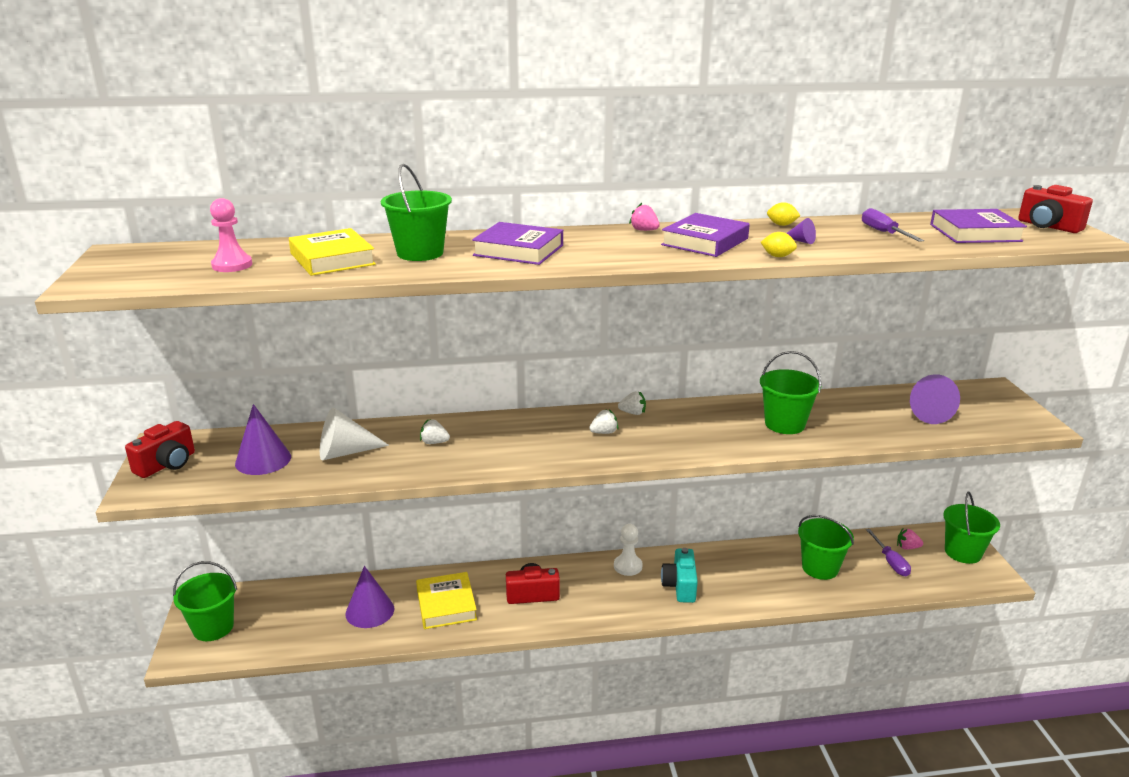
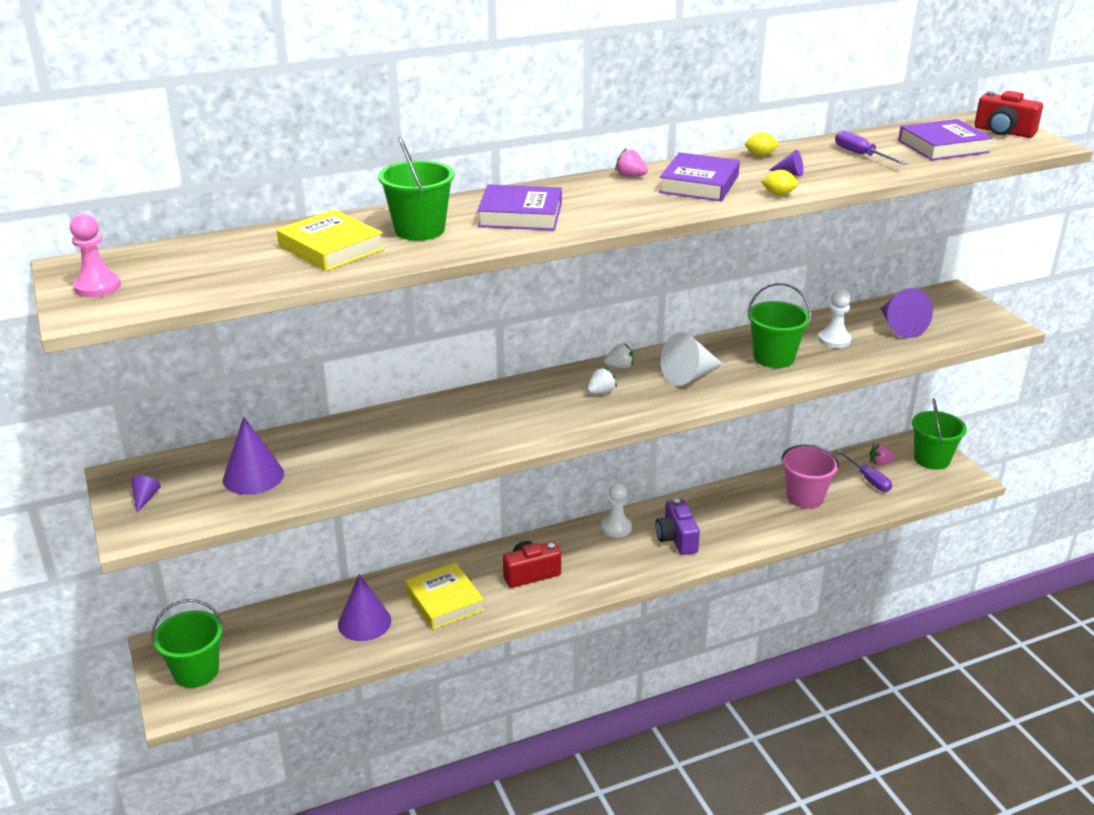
camera: 15 degrees left, 5 degrees up
(167, 464) = (145, 498): red camera -> purple cone
(232, 265) = (226, 268): pink pawn -> pink pawn (97, 287)
(345, 452) = (339, 454): white cone -> white cone (689, 375)
(434, 442) = (430, 429): white strawberry -> none
(680, 586) = (676, 539): turquoise camera -> purple camera
(820, 568) = (805, 497): green bucket -> pink bucket
(853, 416) = (834, 340): none -> white pawn

